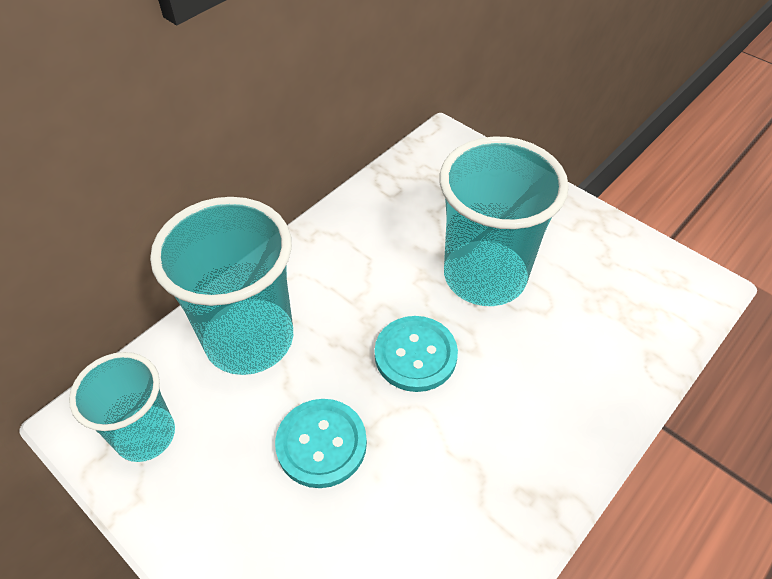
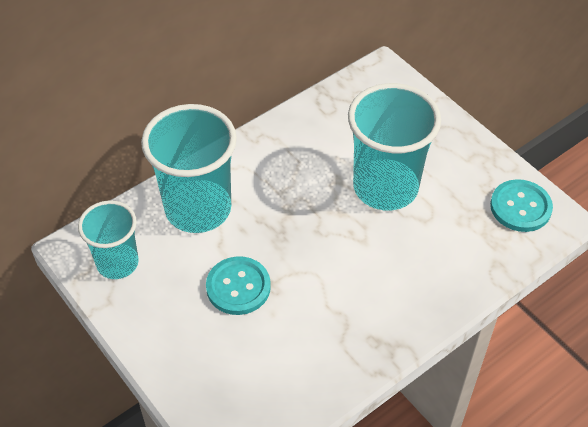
camera: 10 degrees right, 0 degrees up
(415, 355) = (318, 237): turquoise button -> turquoise button (520, 207)

